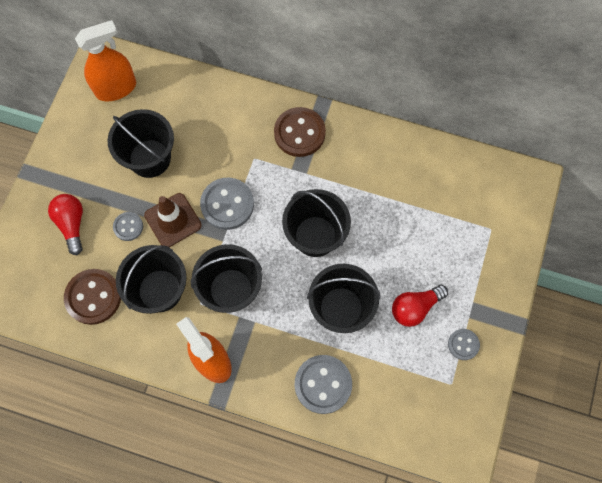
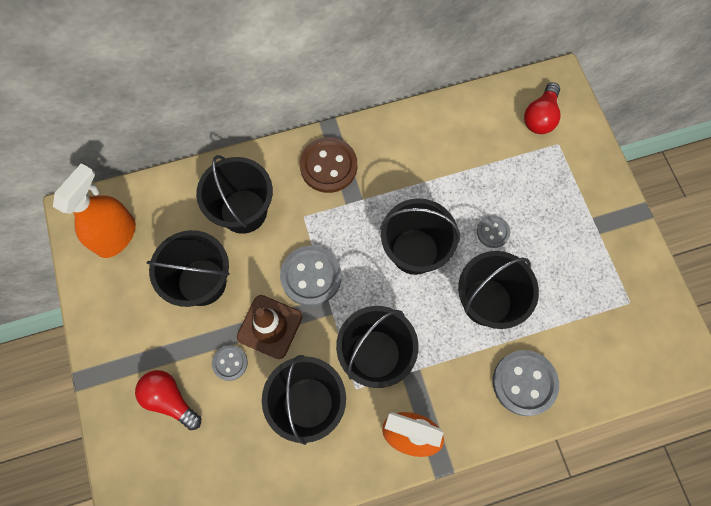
camera: 35 degrees left, 0 degrees up
(93, 297) = (246, 457): brown button -> none
(214, 127) = (243, 211): none -> black bucket
(415, 308) = (549, 256): red light bulb -> red light bulb (540, 117)
(463, 344) = (613, 260): grey button -> grey button (492, 232)

